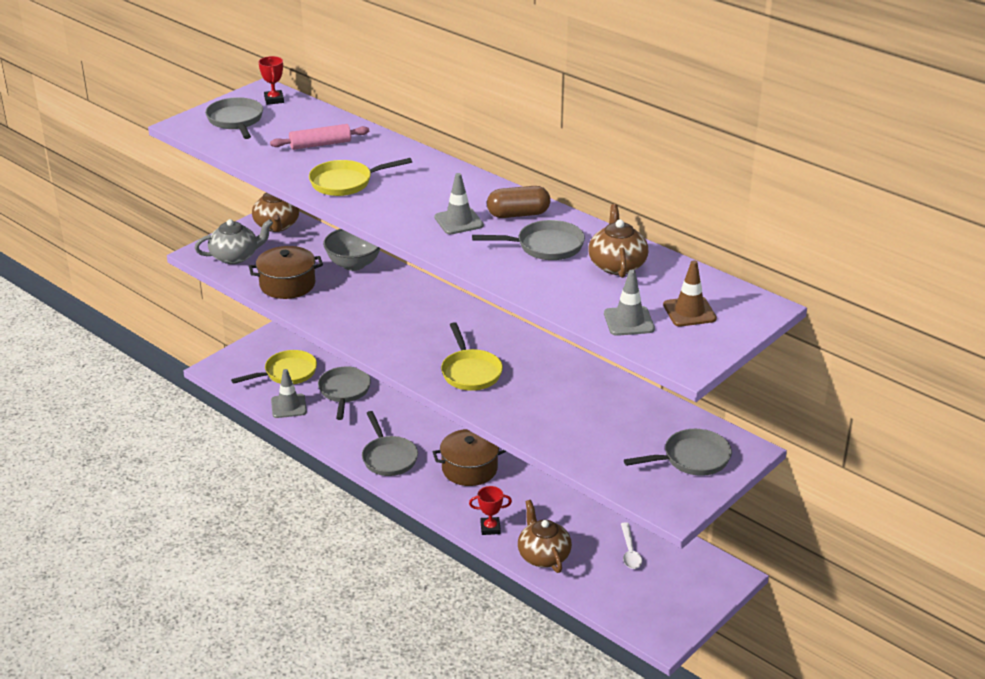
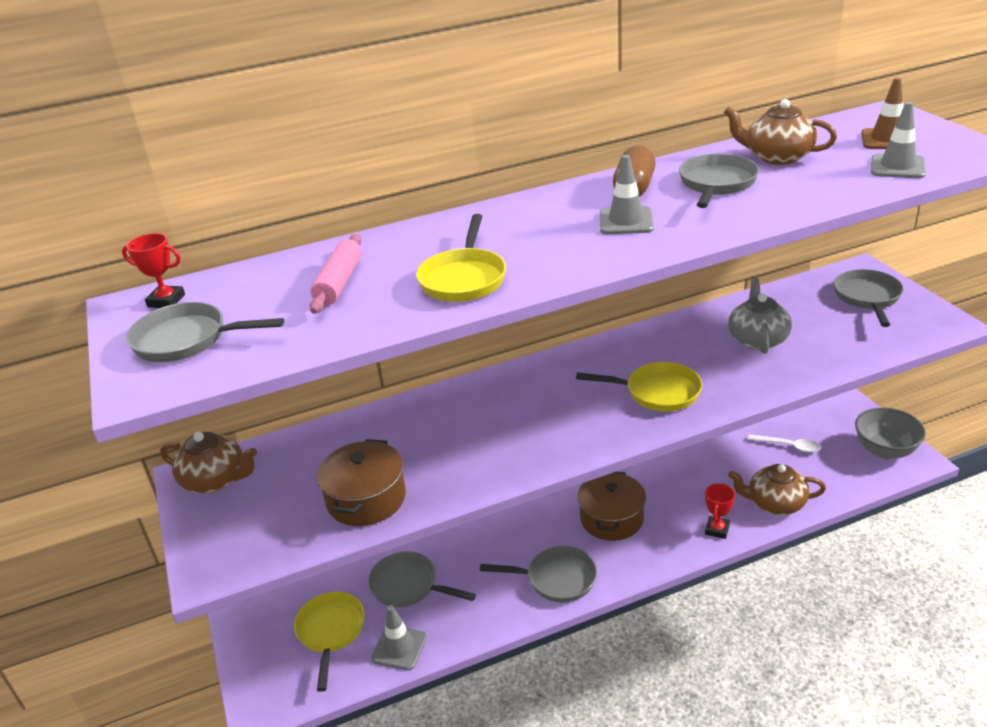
camera: 60 degrees left, 0 degrees up
(235, 256) = (252, 536): grey teapot -> grey teapot (757, 339)
(354, 264) = (369, 431): grey bowl -> grey bowl (885, 450)

